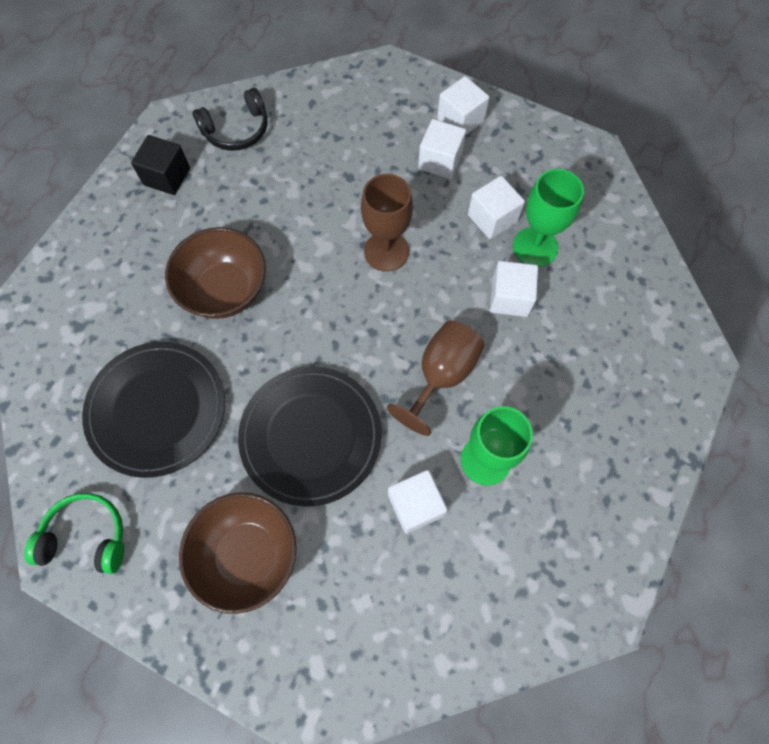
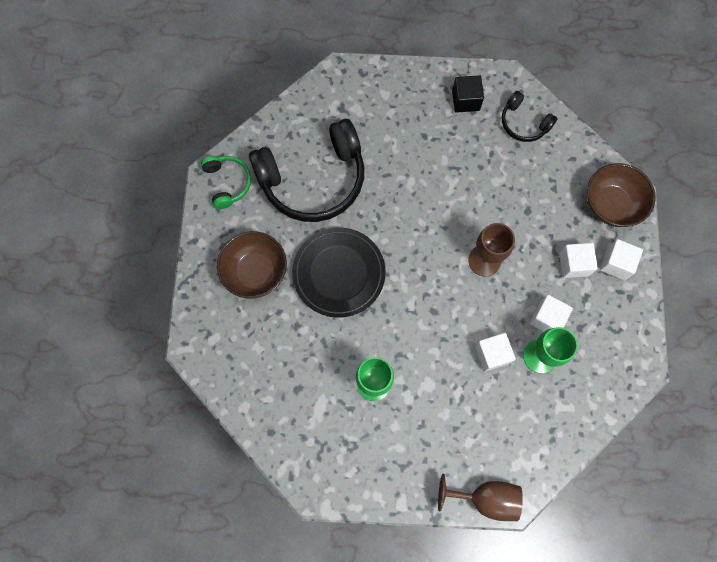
camera: 65 degrees right, 5 degrees up
(157, 410) = (313, 180): black plate -> black headphones
(225, 290) = (406, 177): brown bowl -> brown bowl (610, 205)
(415, 505) = (326, 353): white cube -> none
(441, 375) = (415, 333): brown goblet -> brown goblet (485, 498)

